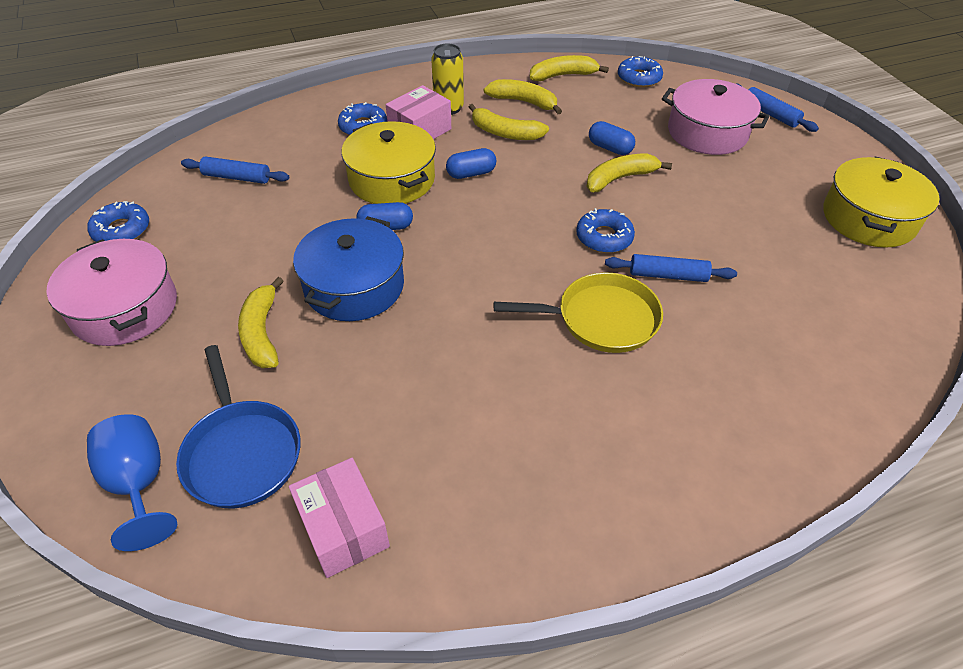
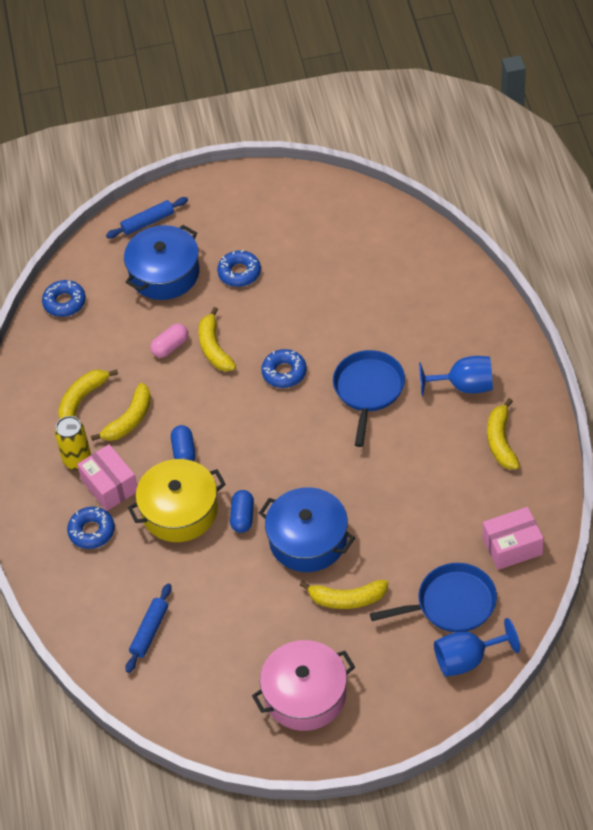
camera: 75 degrees left, 5 degrees up
(121, 230) = (207, 714): blue donut -> blue donut (239, 273)
(563, 75) = (43, 361): yellow banana -> yellow banana (501, 441)
(601, 319) = (368, 390): yellow pan -> blue pan
(610, 148) = (170, 346): blue capsule -> pink capsule
(643, 430) = (464, 386): none -> blue goblet
(668, 275) = (332, 342): blue rolling pin -> none
(707, 132) = (164, 273): pink pot -> blue pot
(868, 218) = (295, 205): yellow pot -> none

